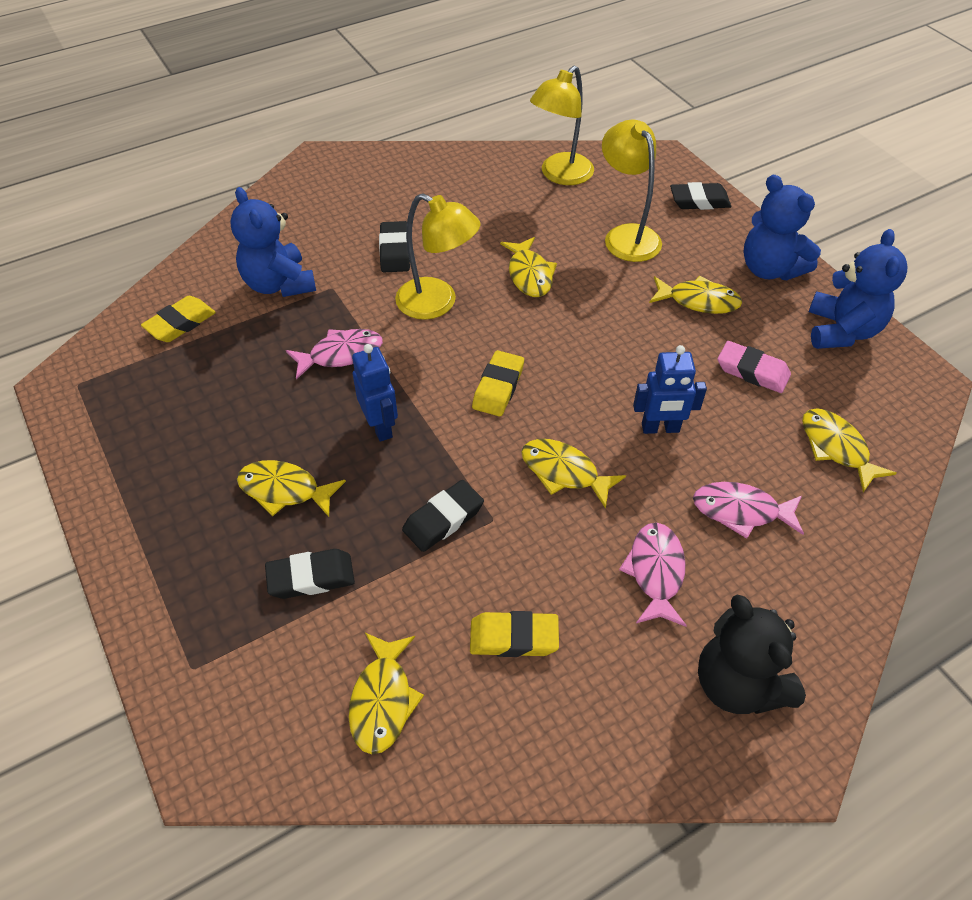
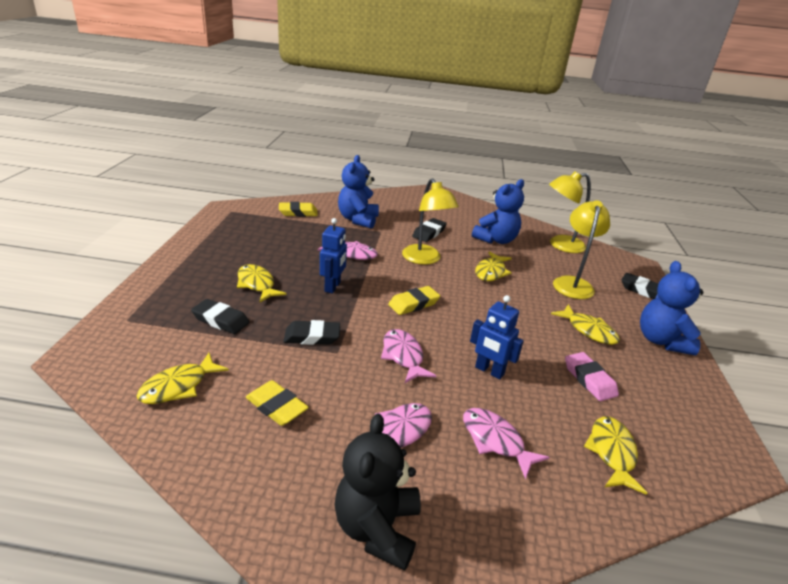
camera: 35 degrees right, 20 degrees down
(564, 472) = (403, 356): yellow fish -> pink fish
(841, 331) = (688, 396): blue teddy bear -> blue teddy bear (496, 240)

